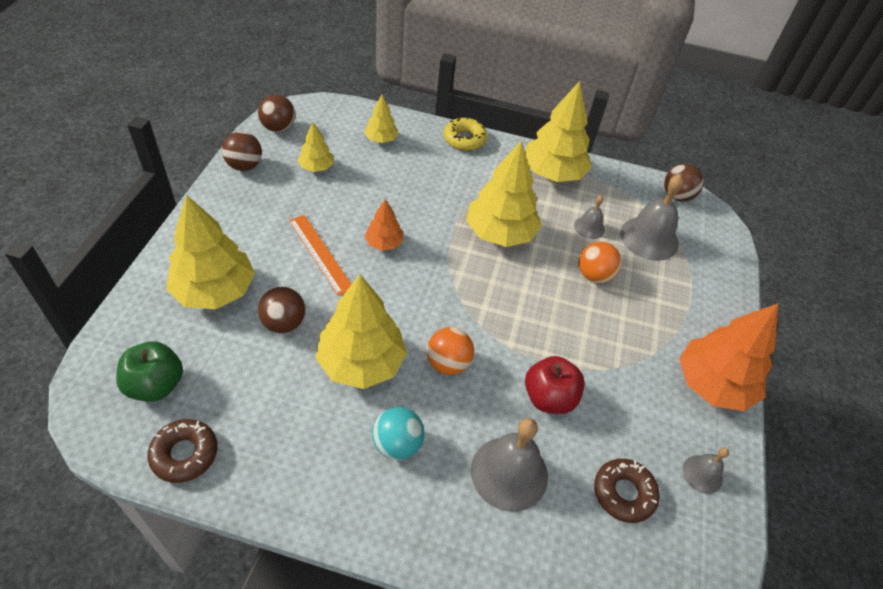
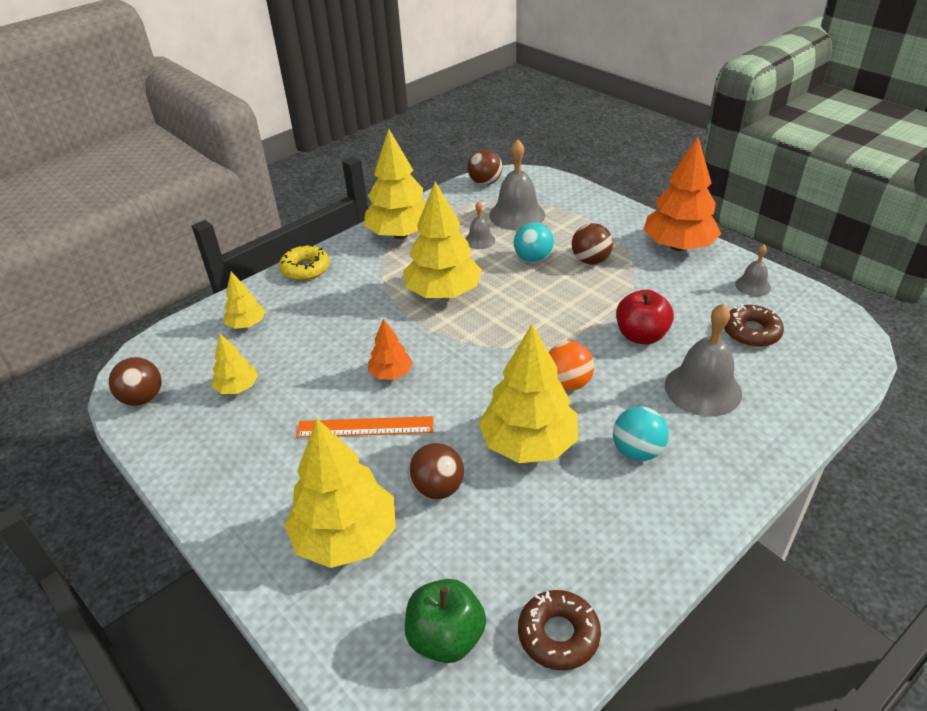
camera: 50 degrees left, 10 degrees down
(244, 166) = (174, 448): brown ball -> brown ball (590, 260)
(594, 275) = (533, 259): orange ball -> turquoise ball

